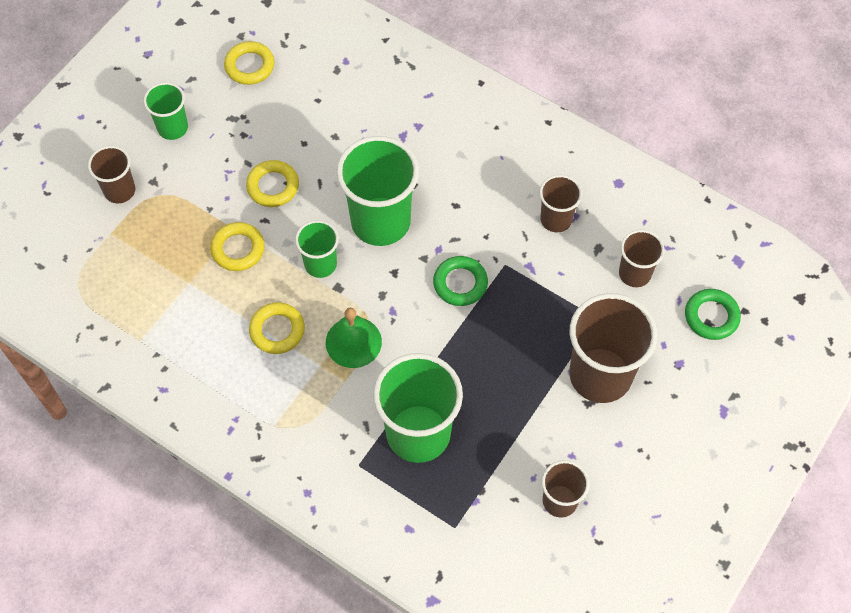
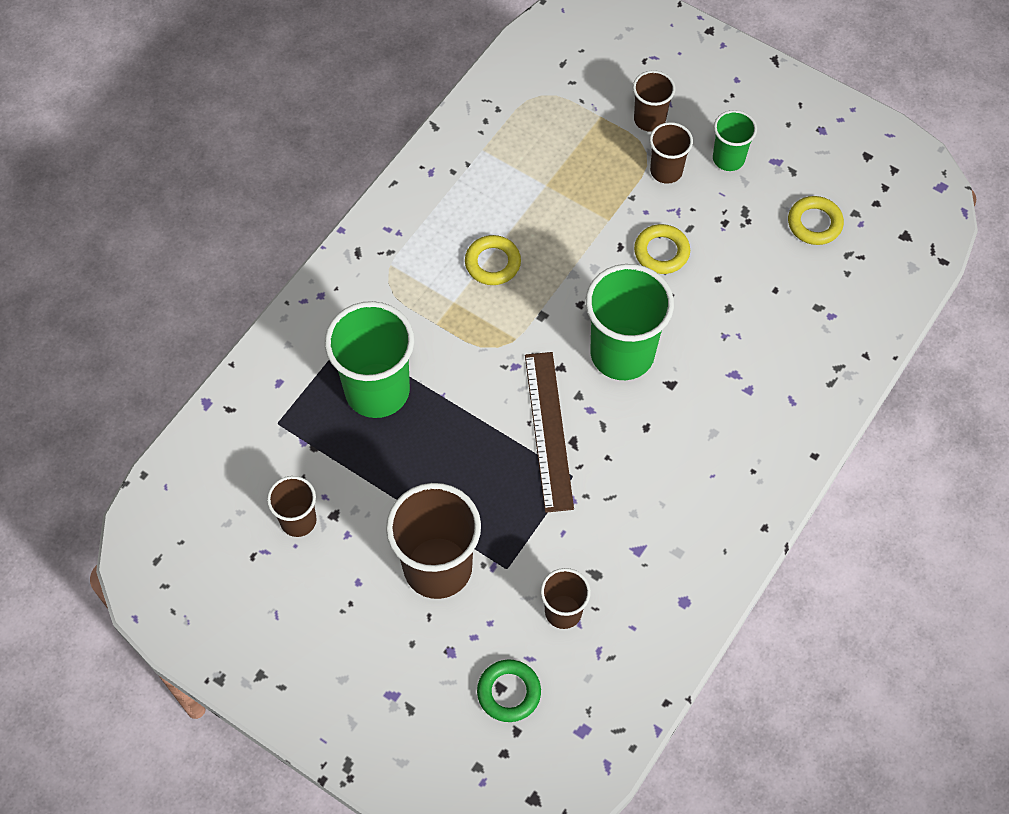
camera: 90 degrees right, 0 degrees up
(238, 249) = (585, 224): yellow ring -> none
(320, 264) = (569, 299): green cup -> none
(353, 342) = (479, 331): green bell -> none
(460, 283) = (548, 430): green ring -> brown ruler
(556, 219) = (631, 530): brown cup -> brown cup (666, 171)

